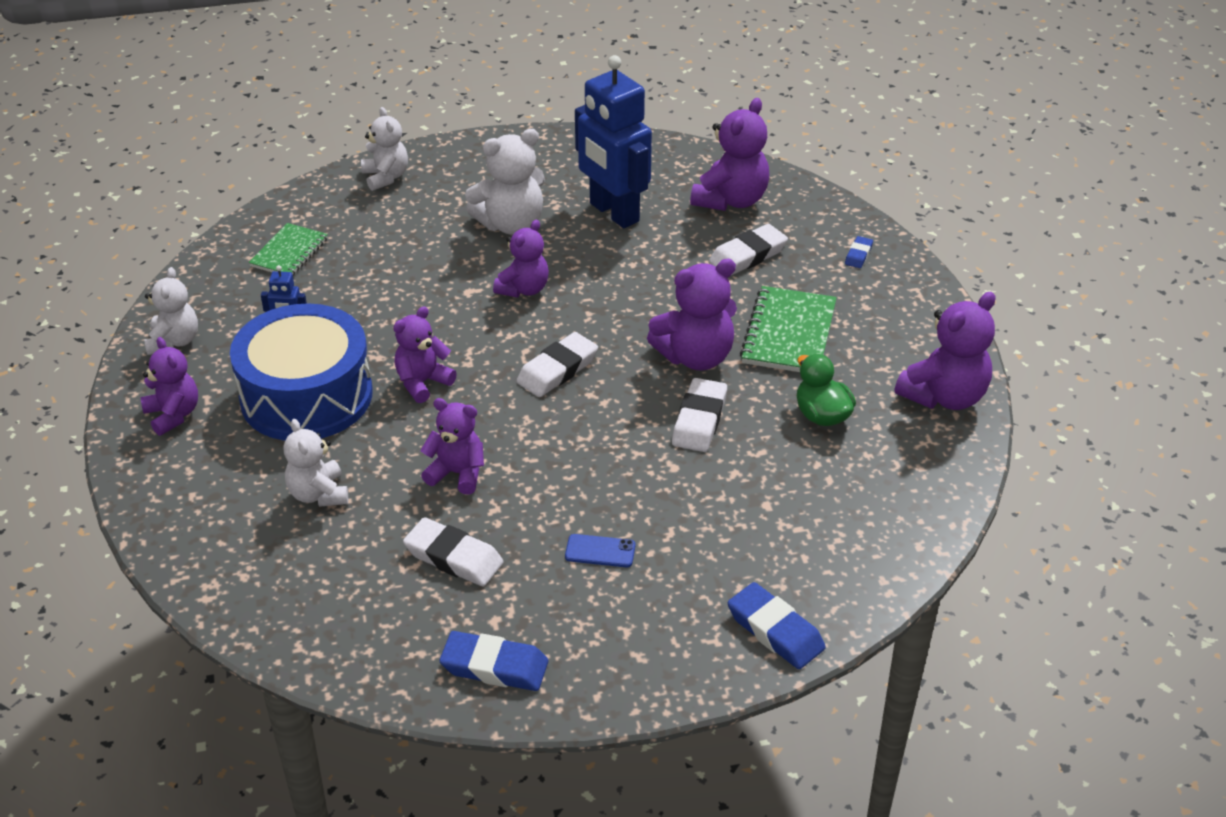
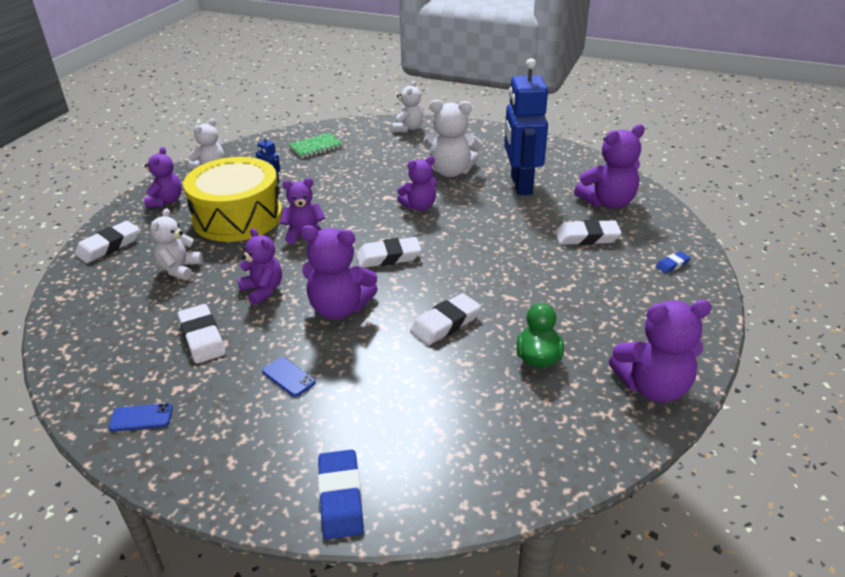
camera: 35 degrees right, 5 degrees down
(179, 508) = (109, 246): none -> white eraser
(306, 396) = (237, 217): blue drum -> yellow drum
(494, 666) = (141, 417): blue eraser -> blue phone
(695, 357) = (485, 283): purple teddy bear -> purple teddy bear (339, 308)
(789, 333) = (568, 294): green notebook -> none

